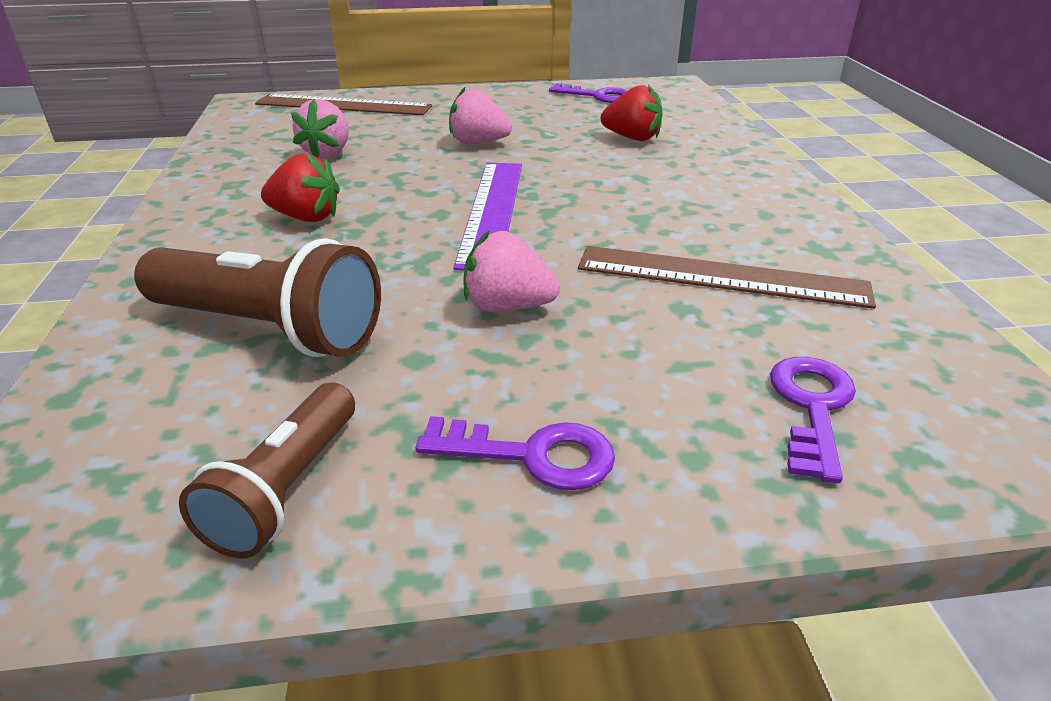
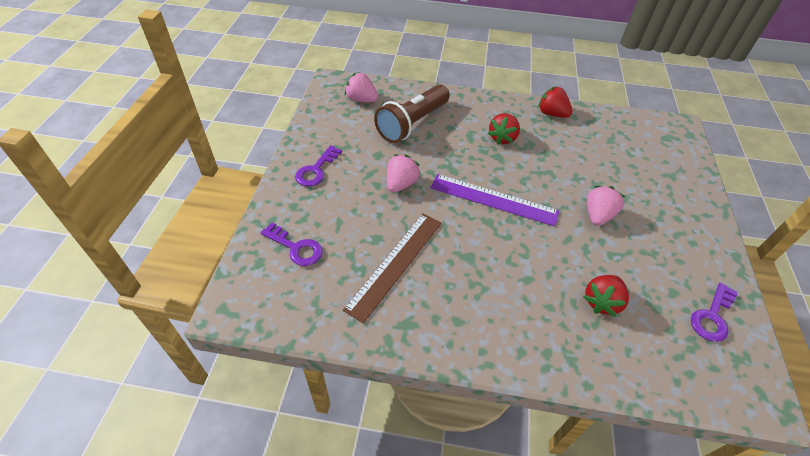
camera: 105 degrees right, 15 degrees up
(216, 181) = (552, 114): none -> red strawberry
(286, 489) = (331, 123): brown flashlight -> none
(327, 153) = (586, 151): pink strawberry -> pink strawberry (361, 100)
(343, 105) = (675, 165): brown ruler -> none

